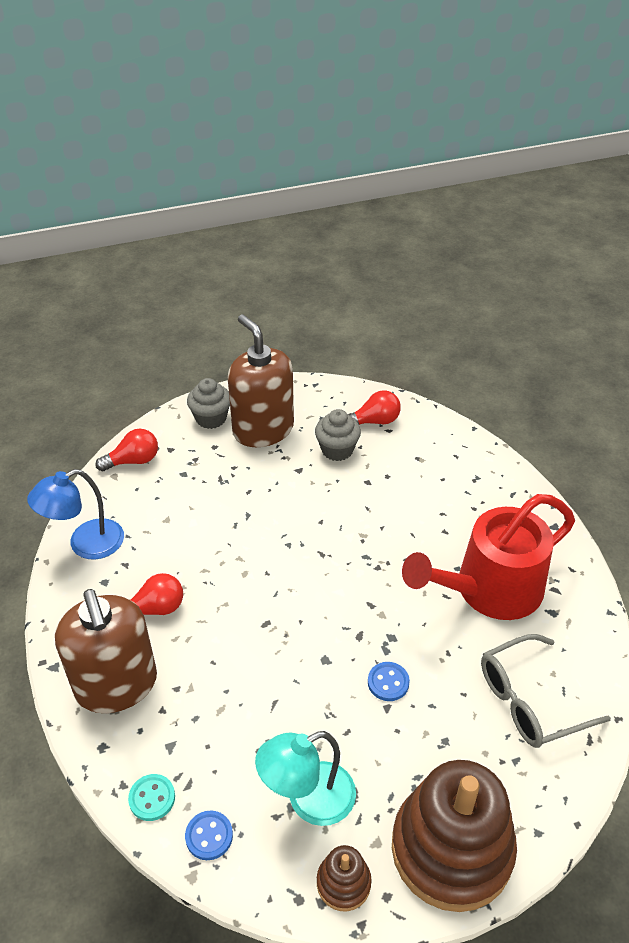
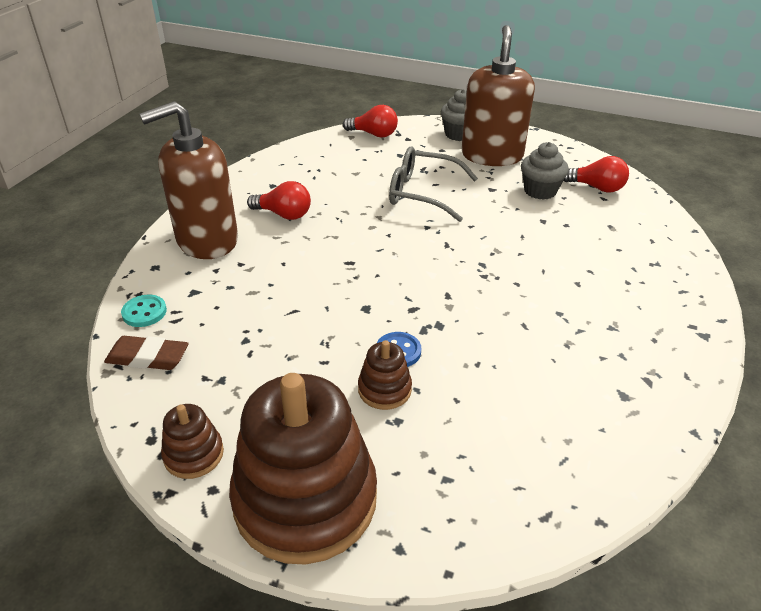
camera: 40 degrees right, 5 degrees down
(86, 544) = (286, 161): blue lamp -> none
(116, 685) = (207, 240): brown soap dispenser -> brown soap dispenser turned 45 degrees clockwise
(209, 836) = (148, 357): blue button -> brown eraser
(308, 800) = (239, 384): turquoise lamp -> none
(412, 722) = (384, 389): none -> brown stacking toy
(490, 590) = (574, 344): red watering can -> none
(529, 701) = (516, 445): grey glasses -> grey glasses (422, 193)

